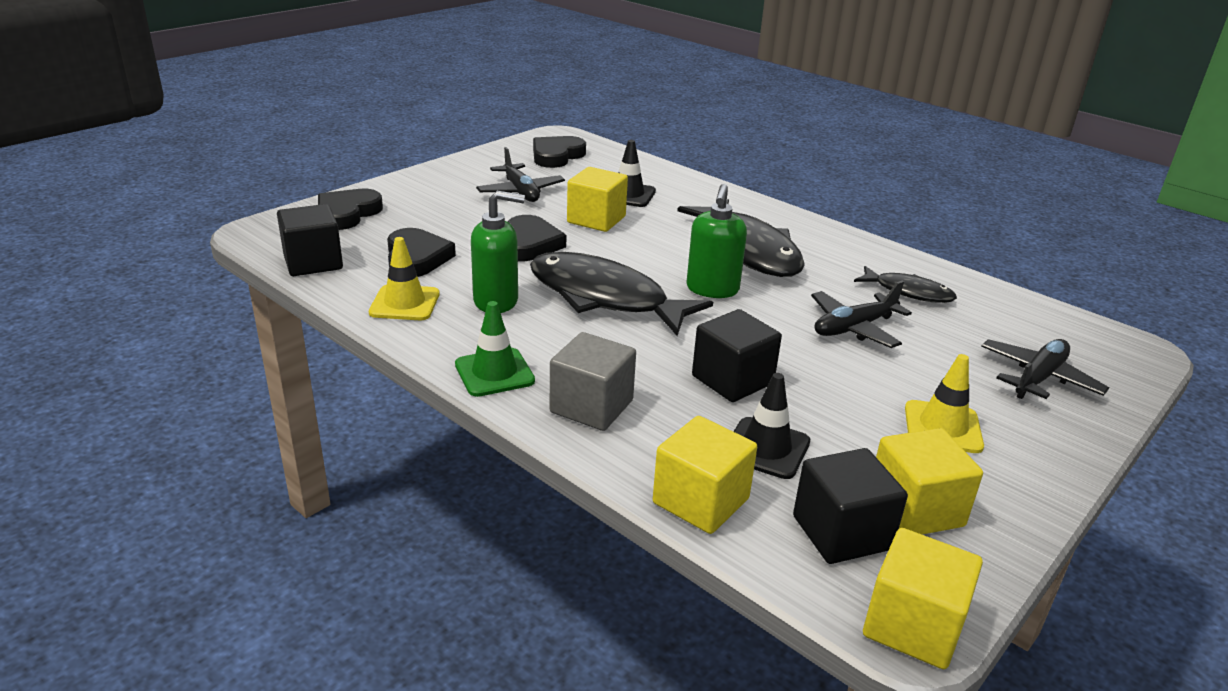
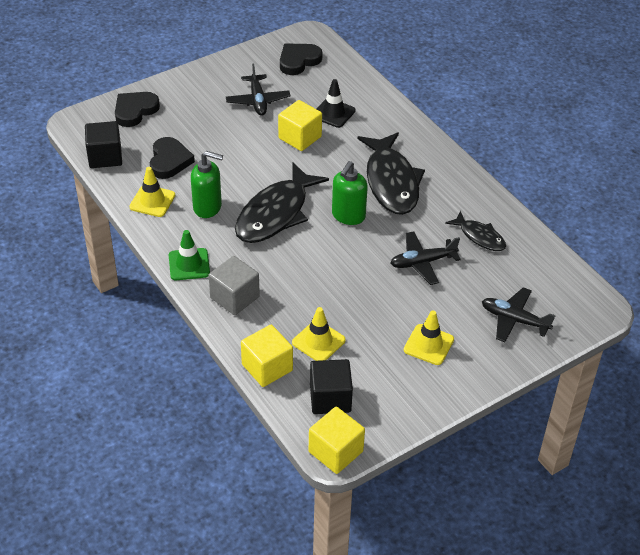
camera: 15 degrees right, 15 degrees up
(529, 244) = (245, 157): black heart -> none
(604, 298) = (276, 213): black fish -> black fish turned 105 degrees counterclockwise
(732, 380) = (324, 291): black cube -> none
(766, 448) = (318, 341): black traffic cone -> yellow traffic cone
(915, 509) = (378, 392): yellow cube -> none
(1038, 378) = (514, 320): black plane -> black plane turned 120 degrees counterclockwise

